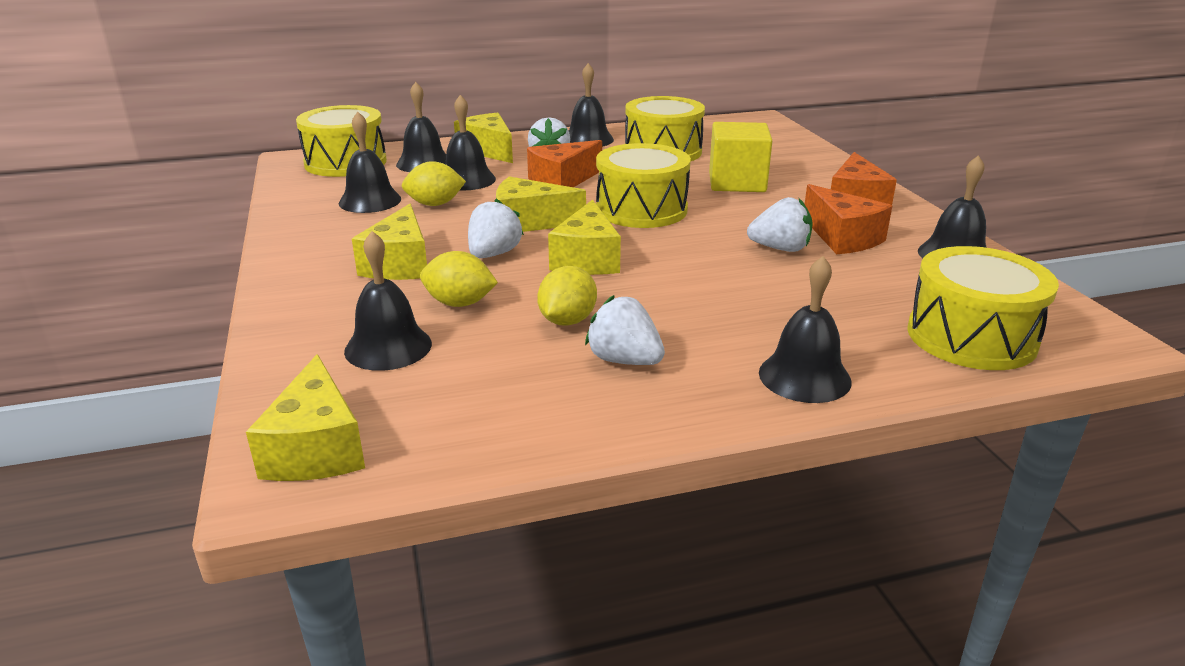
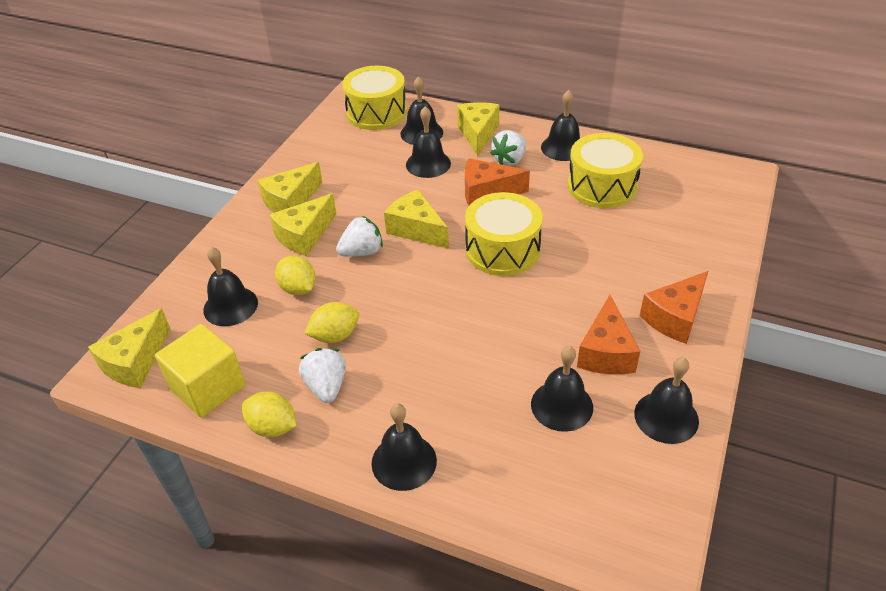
camera: 40 degrees right, 15 degrees up
(370, 201) = (350, 163): black bell -> black bell (562, 405)
(435, 204) = (382, 183): yellow lemon -> yellow lemon (272, 427)
(587, 259) = (408, 285): yellow cheese -> yellow cheese (291, 201)
(737, 182) = (610, 250): yellow cube -> yellow cube (208, 387)
(780, 249) = (544, 340): white strawberry -> none
(971, 337) = (554, 498): yellow drum -> none

